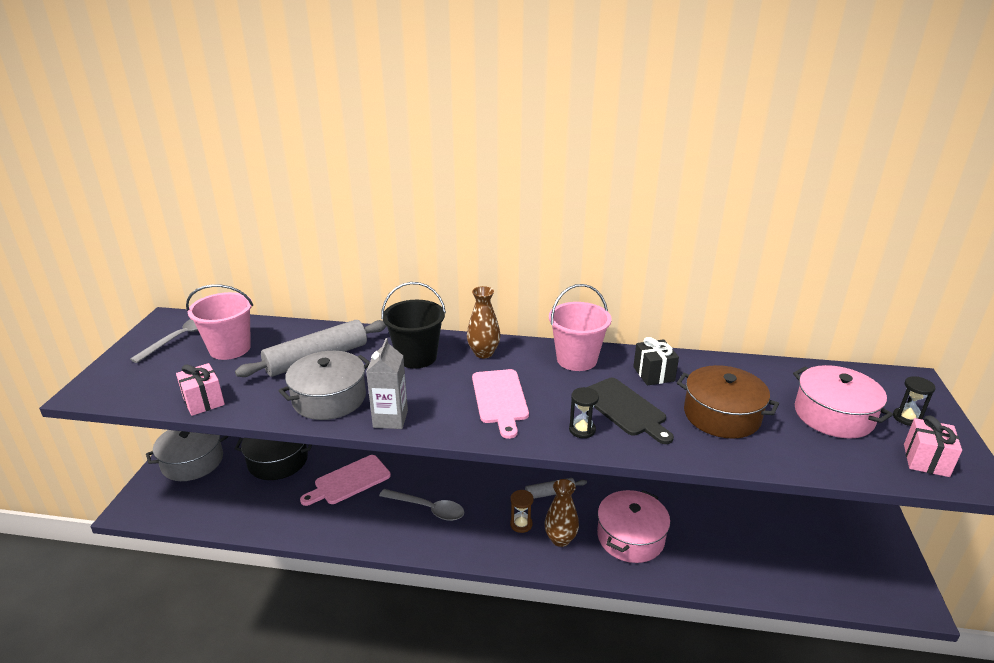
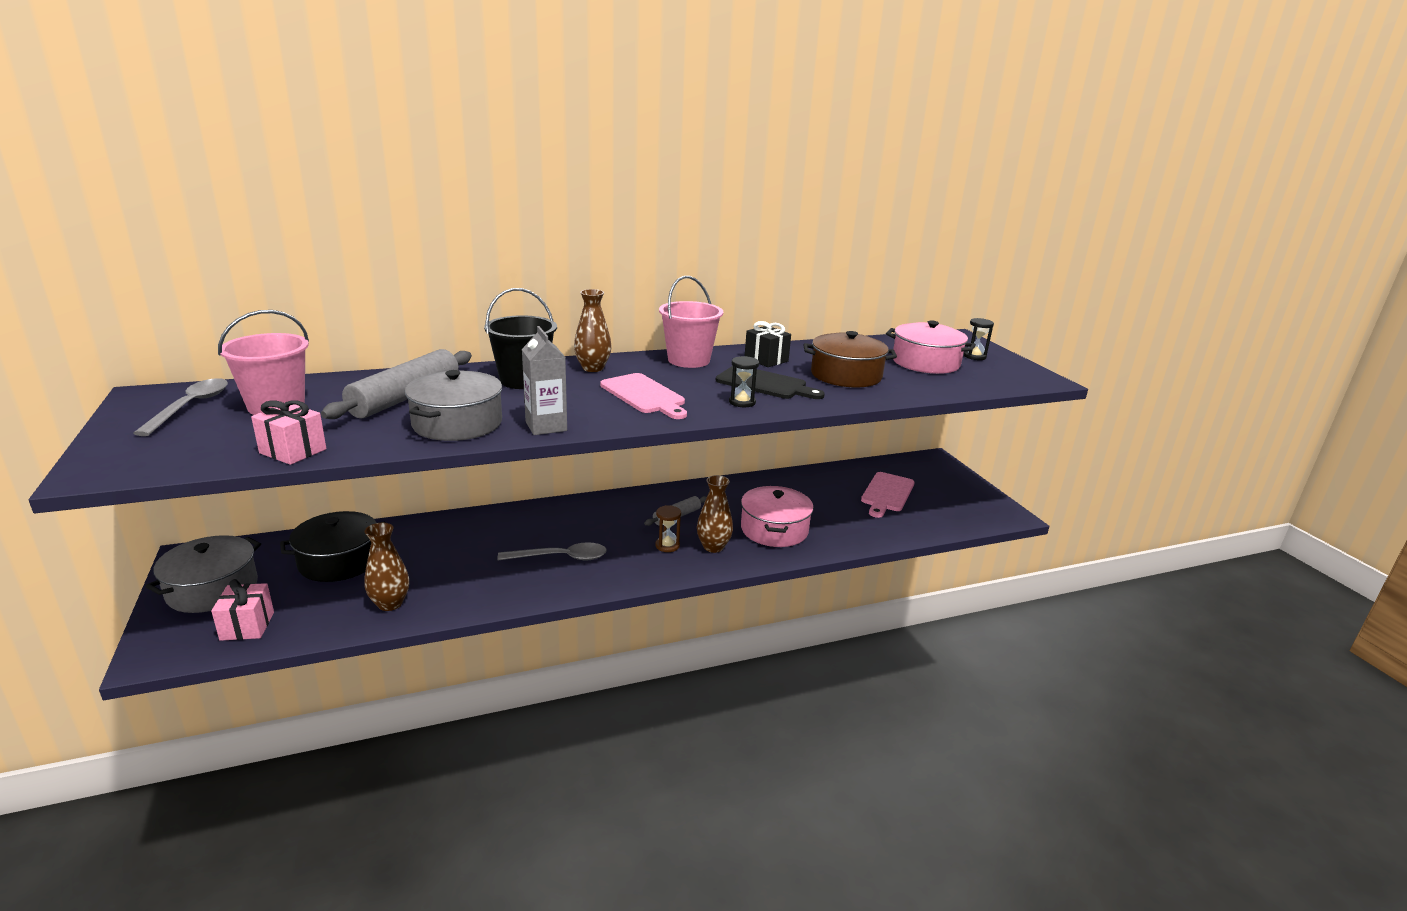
camera: 30 degrees left, 5 degrees down
(284, 513) = (390, 603): none -> brown vase
(349, 481) = (449, 557): pink cutting board -> pink cutting board (887, 493)
(926, 460) = (1007, 376): pink gift -> pink gift (247, 626)

